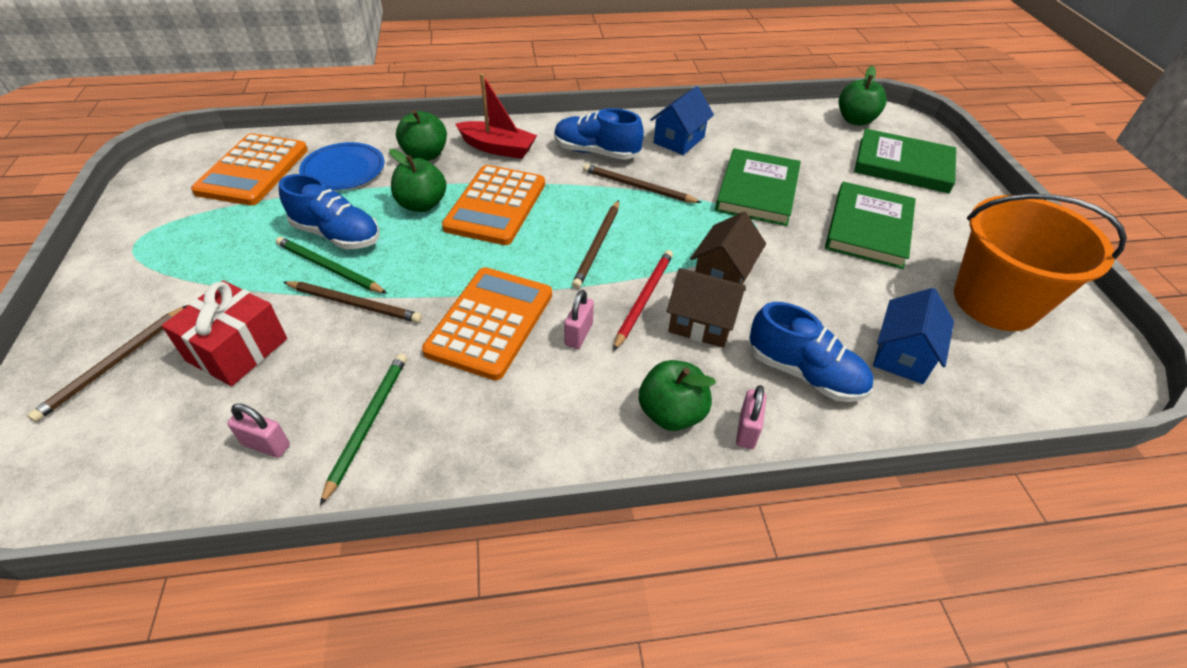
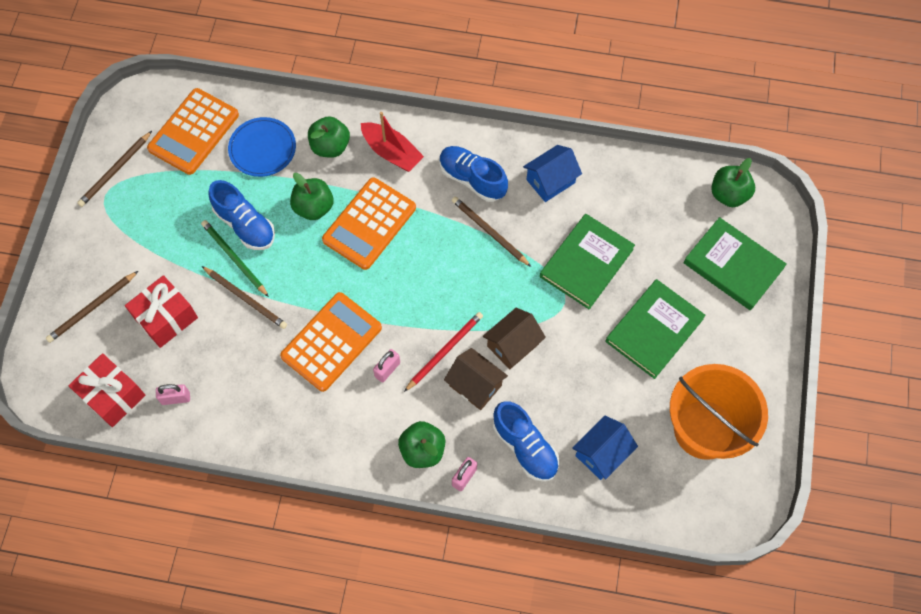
camera: 20 degrees right, 20 degrees up
(152, 469) = (112, 396): none -> red gift
(266, 445) = (176, 398): pink padlock -> pink padlock turned 45 degrees counterclockwise
(368, 423) = (236, 400): green pencil -> none
(597, 245) = (432, 289): brown pencil -> brown pencil (115, 171)

